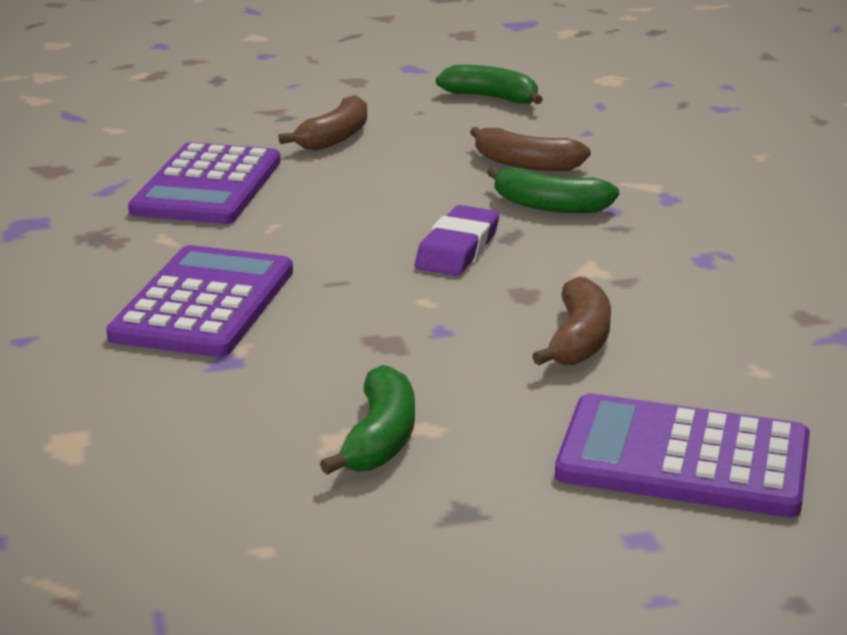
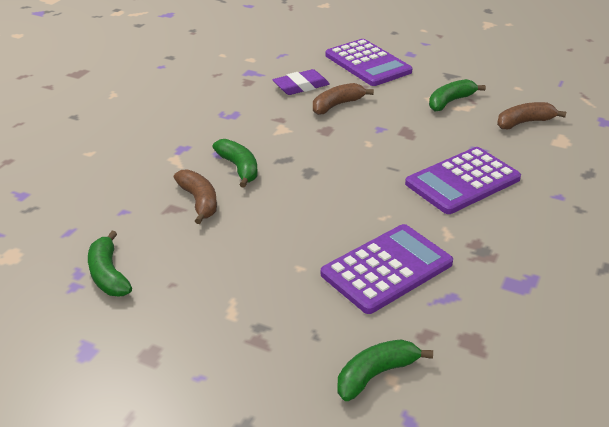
camera: 140 degrees left, 10 degrees up
(133, 127) = (376, 374): none -> green banana
(335, 138) = (260, 281): brown banana -> brown banana (524, 122)
(457, 249) = (318, 162): purple eraser -> purple eraser (301, 86)

